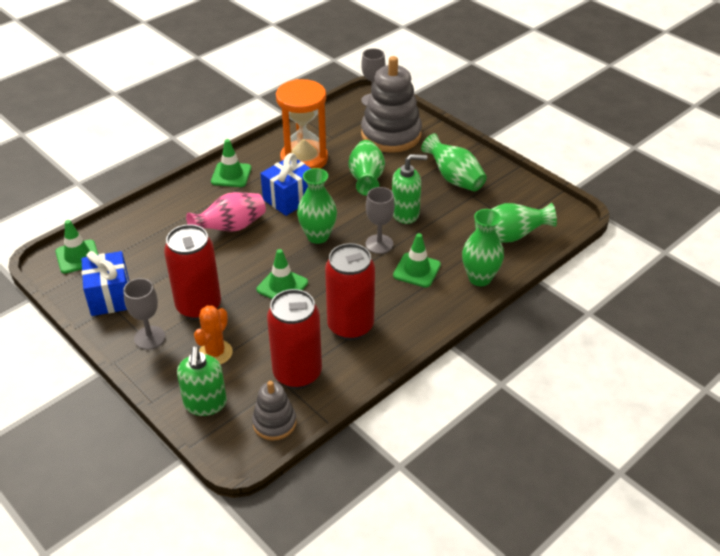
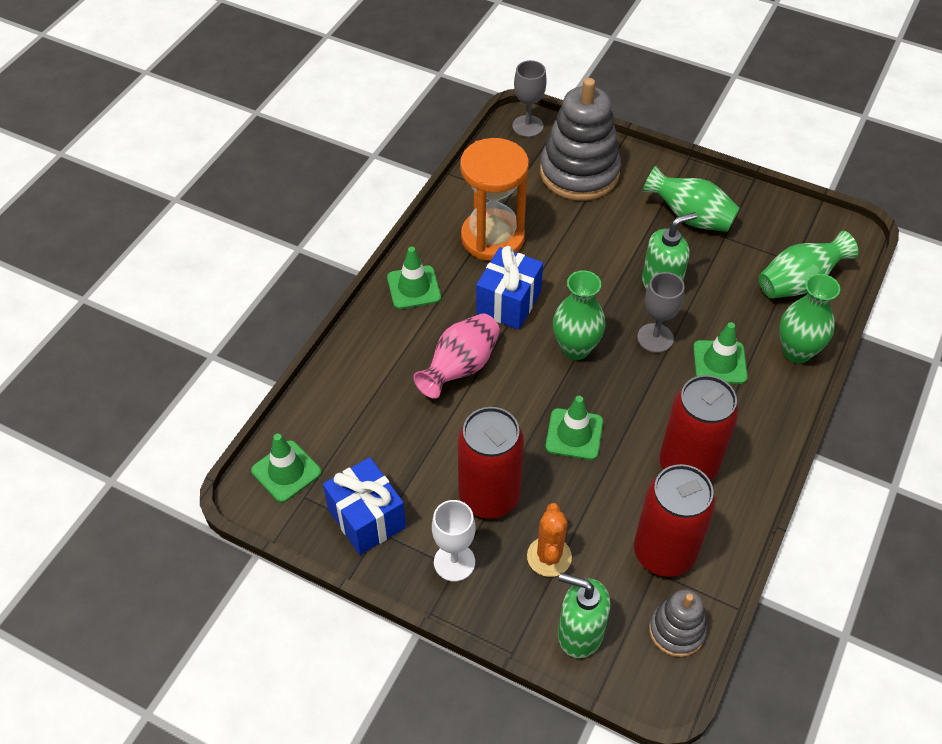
camera: 20 degrees left, 10 degrees up
(149, 338) = (454, 562): grey goblet -> white goblet
(205, 404) = (579, 633): green soap dispenser -> green soap dispenser turned 135 degrees clockwise
(366, 179) = (587, 248): green vase -> none

